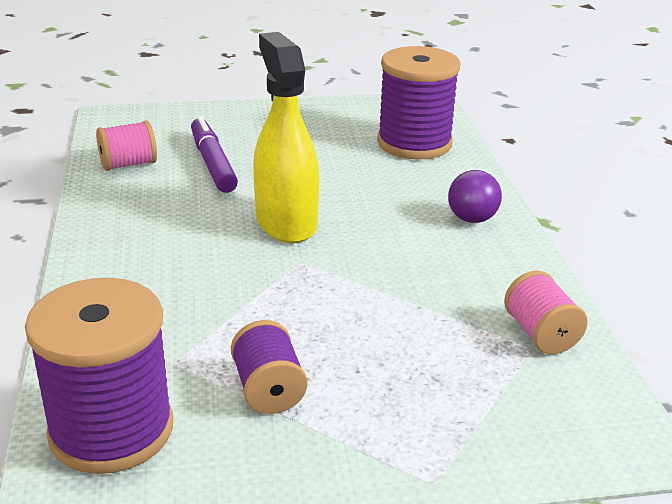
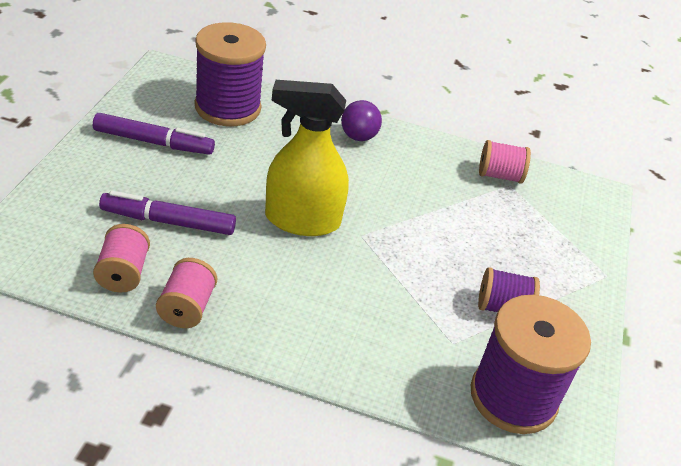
camera: 70 degrees left, 10 degrees up
(108, 201) = (187, 308): none -> pink spool
(314, 128) = (153, 142): none -> purple marker

